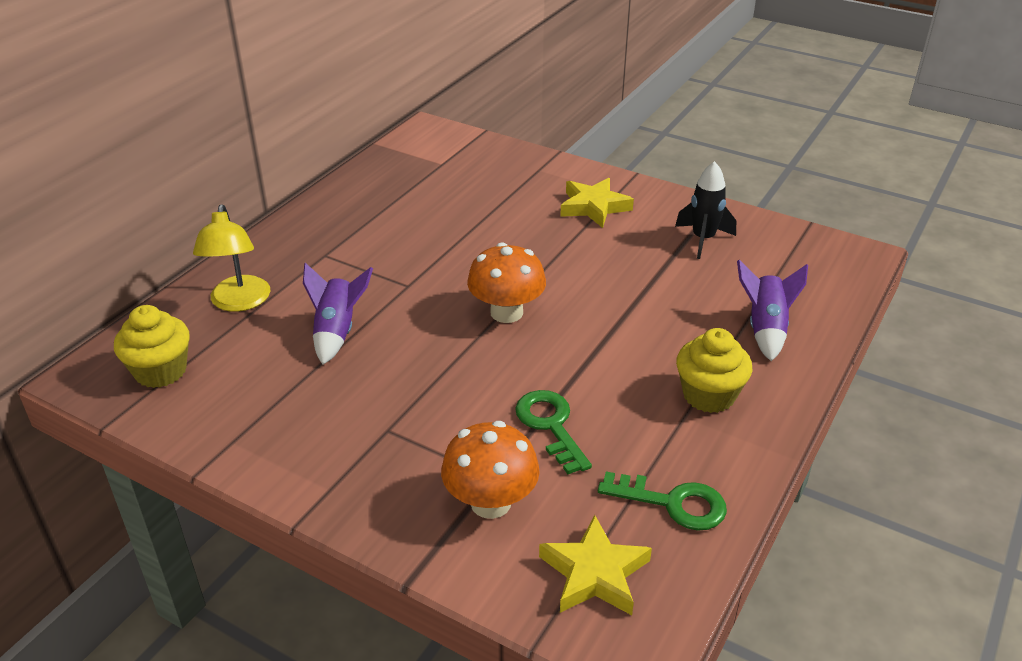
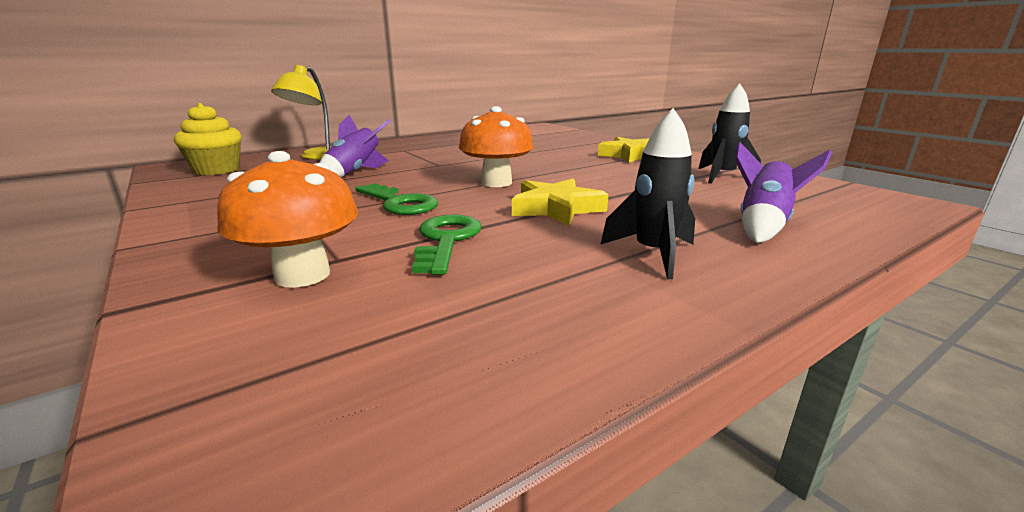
camera: 25 degrees right, 15 degrees down
(594, 573) = (309, 372): yellow star -> yellow star (556, 208)
(672, 503) = (512, 329): green key -> green key (399, 203)
(708, 395) = (653, 254): yellow cupcake -> black rocket

